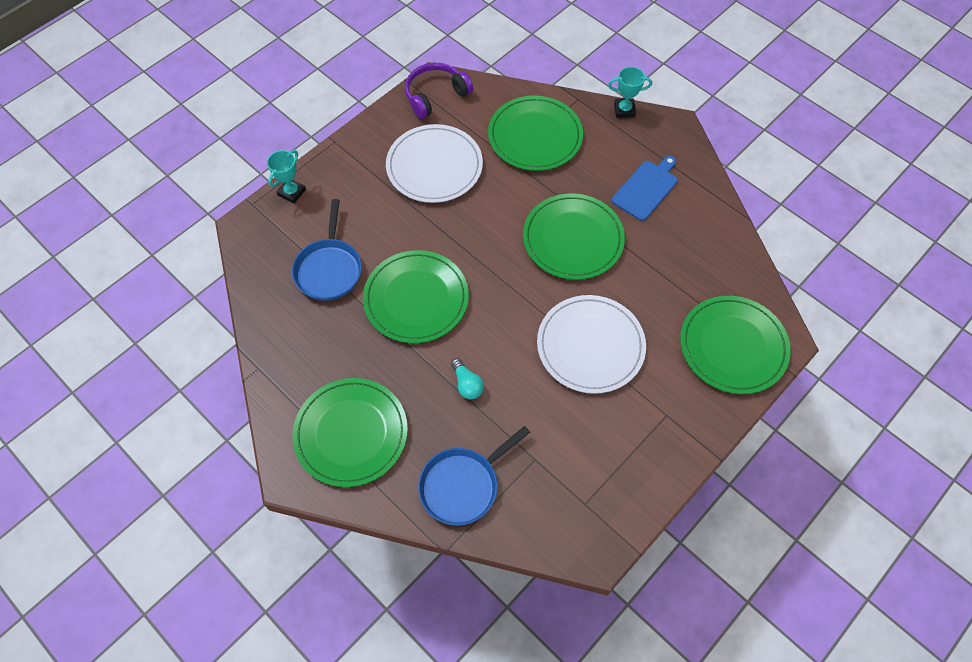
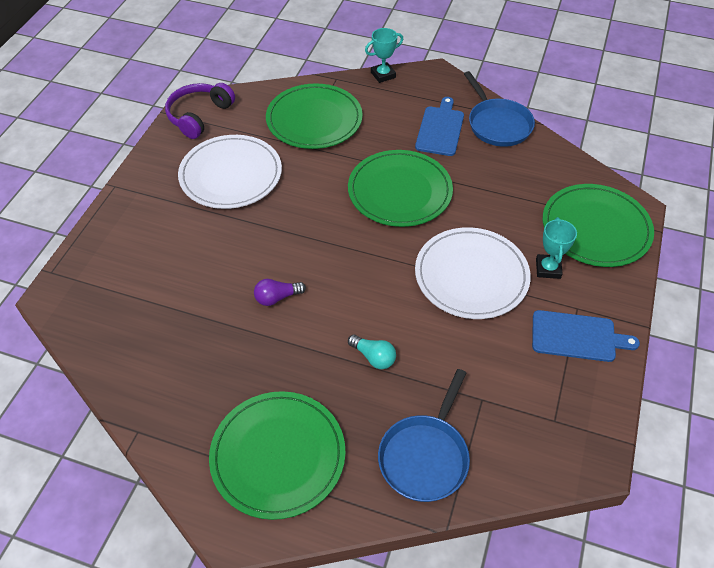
camera: 25 degrees left, 10 degrees down
(291, 192) = (91, 247): turquoise trophy -> turquoise trophy (548, 269)
(329, 269) = (169, 304): blue pan -> blue pan (497, 124)
(416, 298) = (277, 297): green plate -> purple light bulb
(650, 440) = (577, 336): none -> blue cutting board

